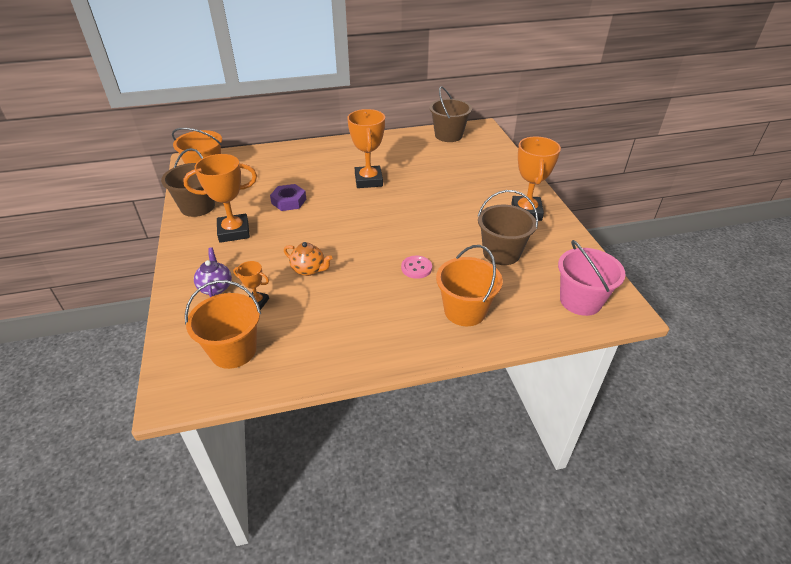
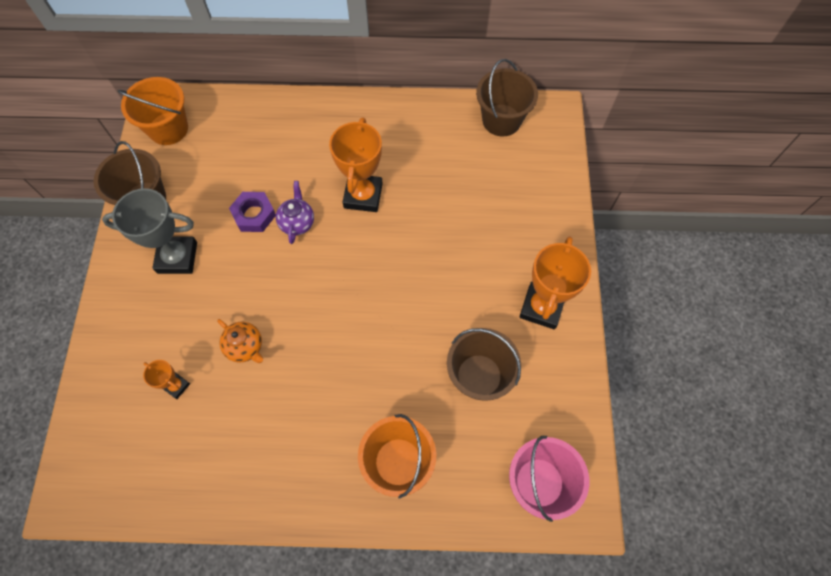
camera: 15 degrees right, 25 degrees up
(215, 287) = (138, 350): purple teapot -> purple teapot (297, 222)
(233, 350) = (136, 453): orange bucket -> none
(234, 232) = (177, 257): orange trophy -> grey trophy
(416, 268) = (368, 376): pink button -> none

